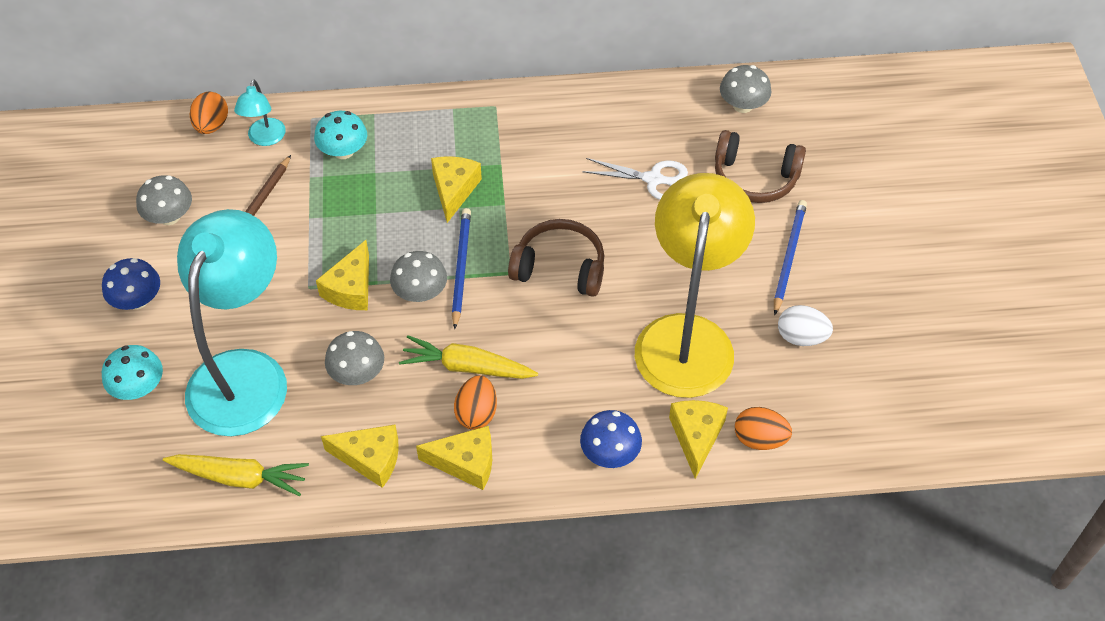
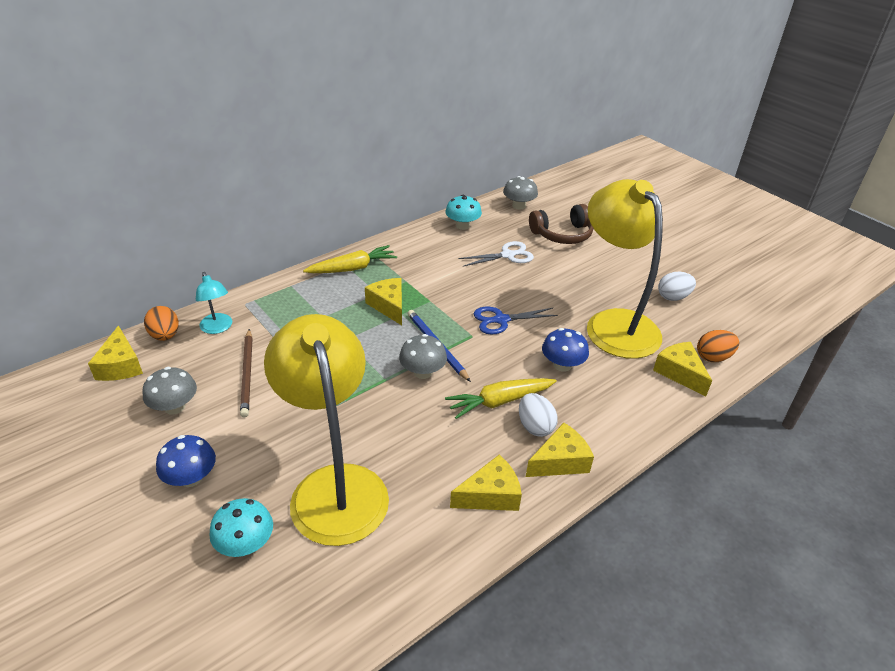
camera: 35 degrees left, 15 degrees down
(240, 477) = (399, 567): yellow carrot -> yellow carrot (352, 268)
(245, 373) = (335, 486): turquoise lamp -> yellow lamp
(343, 151) = (287, 313): turquoise mushroom -> turquoise mushroom (462, 225)
(351, 288) = (369, 391): yellow cheese -> yellow cheese (120, 365)
(357, 373) = (425, 443): grey mushroom -> none
(476, 413) = (535, 426): orange egg -> white egg
(559, 268) = (501, 320): brown headphones -> blue scissors
(610, 453) = (642, 407): blue mushroom -> blue mushroom (562, 365)
(789, 257) = (622, 263): blue pencil -> none

